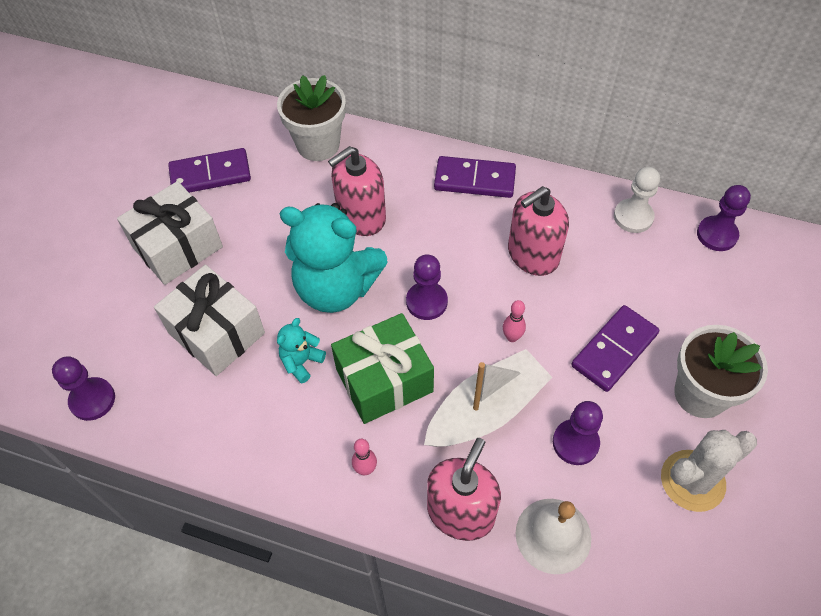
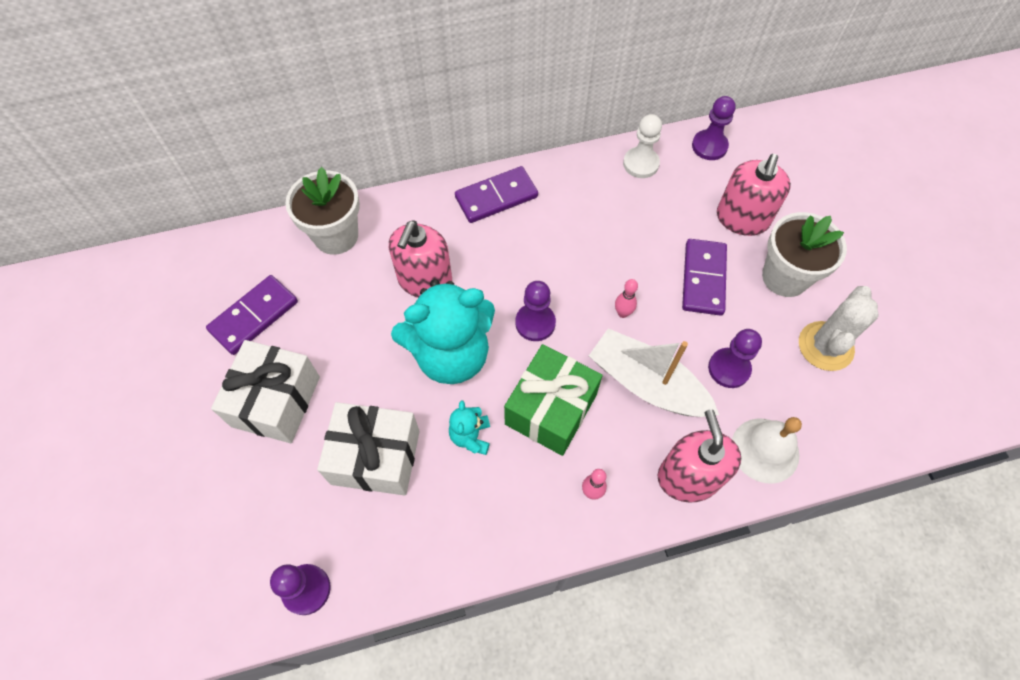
camera: 35 degrees left, 5 degrees up
(486, 410) = (647, 384): white boat -> white boat turned 75 degrees counterclockwise
(533, 255) = (589, 236): pink soap dispenser -> pink soap dispenser (742, 219)

